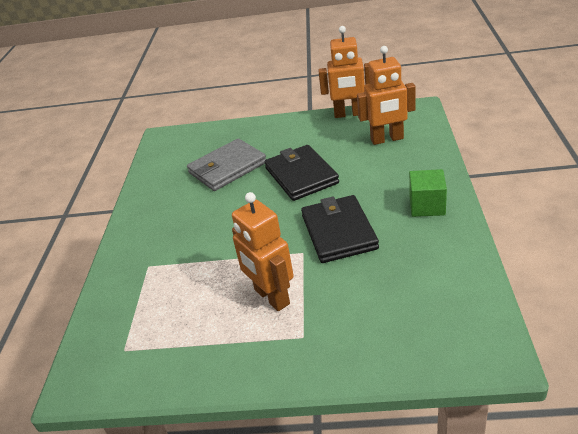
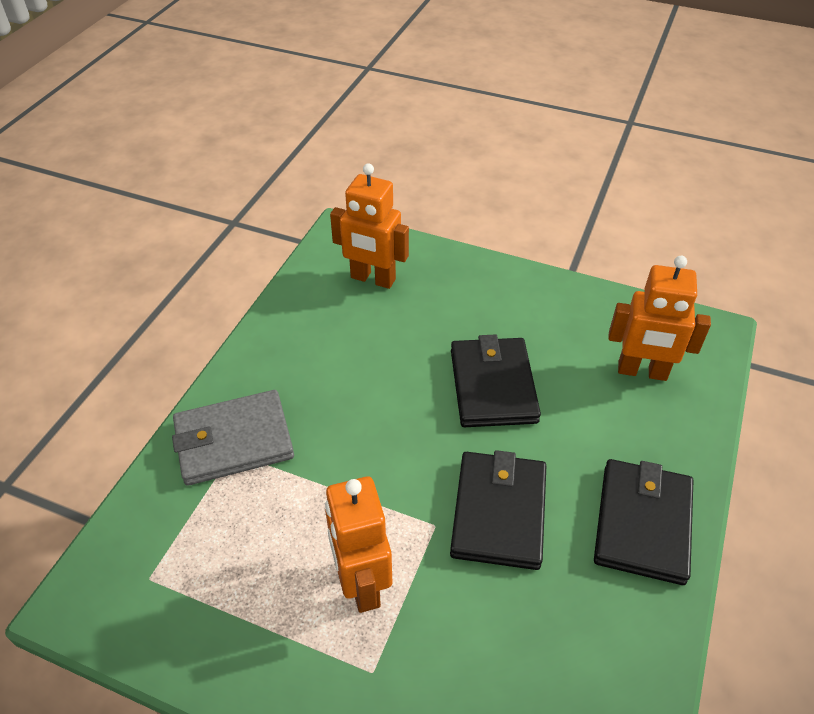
camera: 15 degrees right, 10 degrees up
(227, 168) = (401, 327): grey wallet -> grey wallet (233, 441)
(349, 114) = (609, 299): orange robot -> orange robot (372, 279)
(427, 206) = (642, 523): green cube -> black wallet

